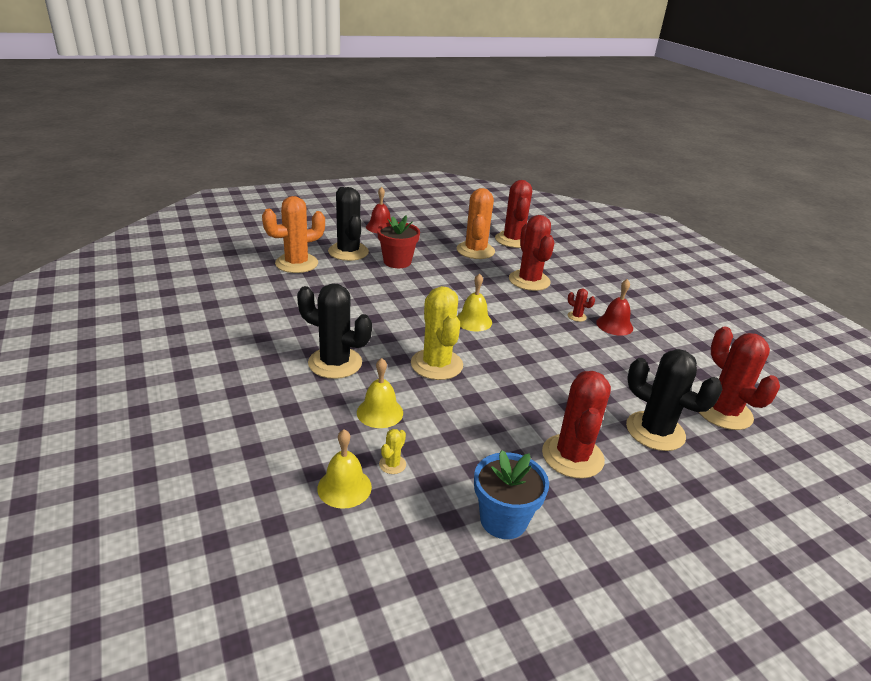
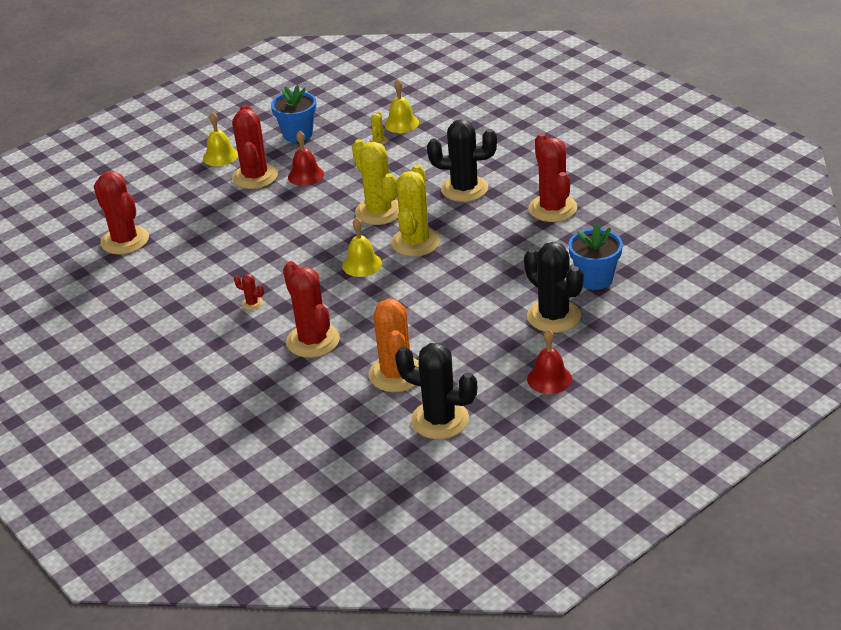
camera: 170 degrees right, 5 degrees up
(296, 263) = (595, 279): orange cactus -> blue flower pot
(380, 412) = (405, 166): yellow bell -> yellow bell (220, 156)
(397, 262) = (485, 320): red flower pot -> none
(416, 326) = (415, 242): none -> yellow cactus
(513, 240) = (350, 417): red cactus -> red cactus (552, 208)
(614, 325) = (210, 304): red bell -> red bell (306, 175)
(655, 431) = (189, 209): black cactus -> black cactus (440, 420)

